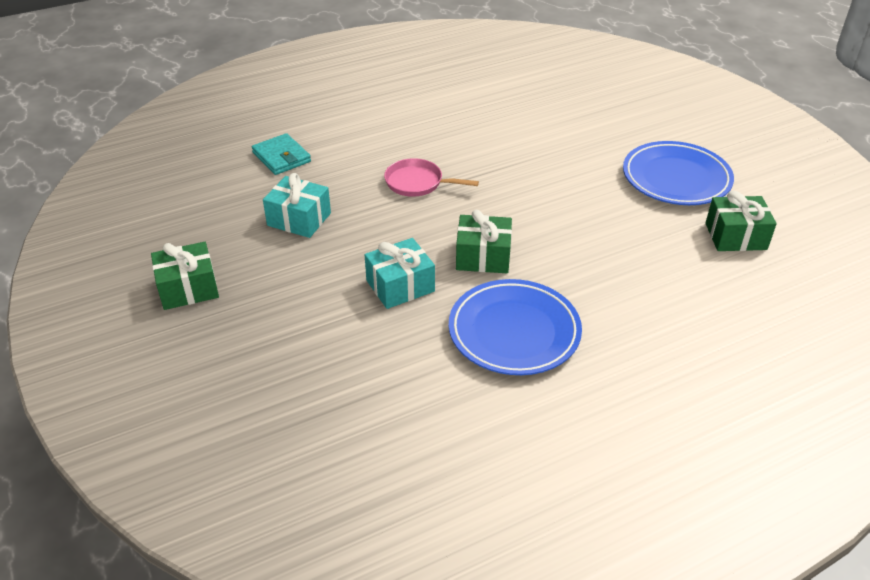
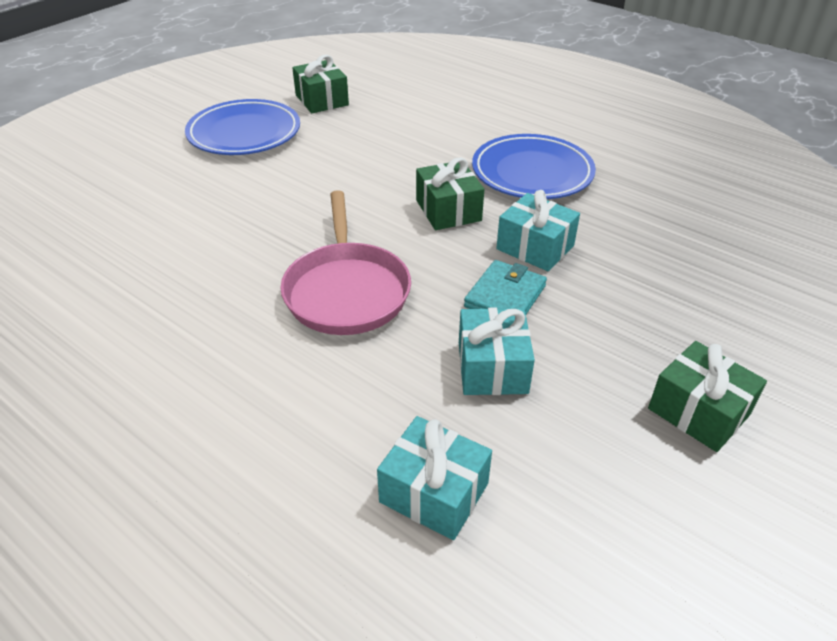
camera: 115 degrees left, 0 degrees up
(239, 173) = (434, 493): none -> turquoise gift
(281, 157) = (360, 458): turquoise wallet -> turquoise wallet (505, 296)
(417, 183) = (346, 290): pink pan -> pink pan, size x1.60

